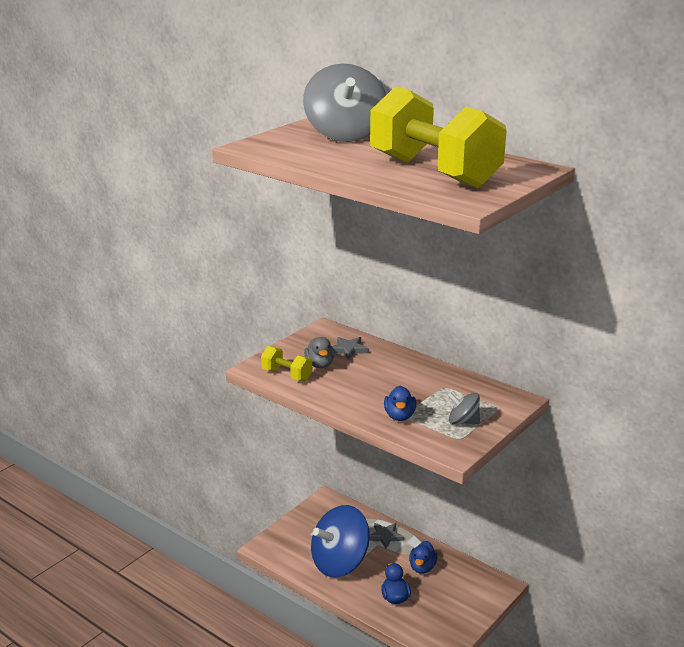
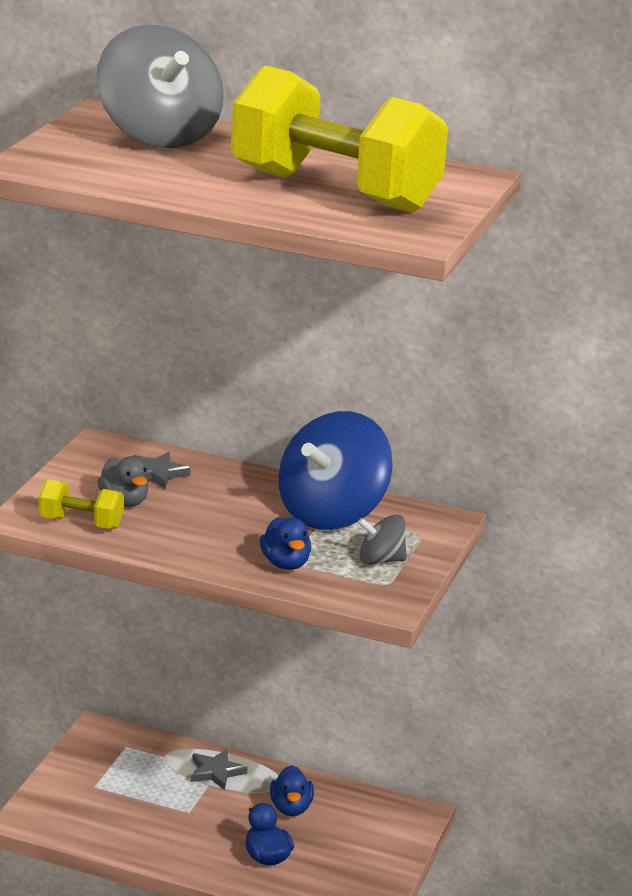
camera: 20 degrees left, 0 degrees up
(340, 563) = (161, 821): blue spinning top -> blue spinning top (332, 513)

